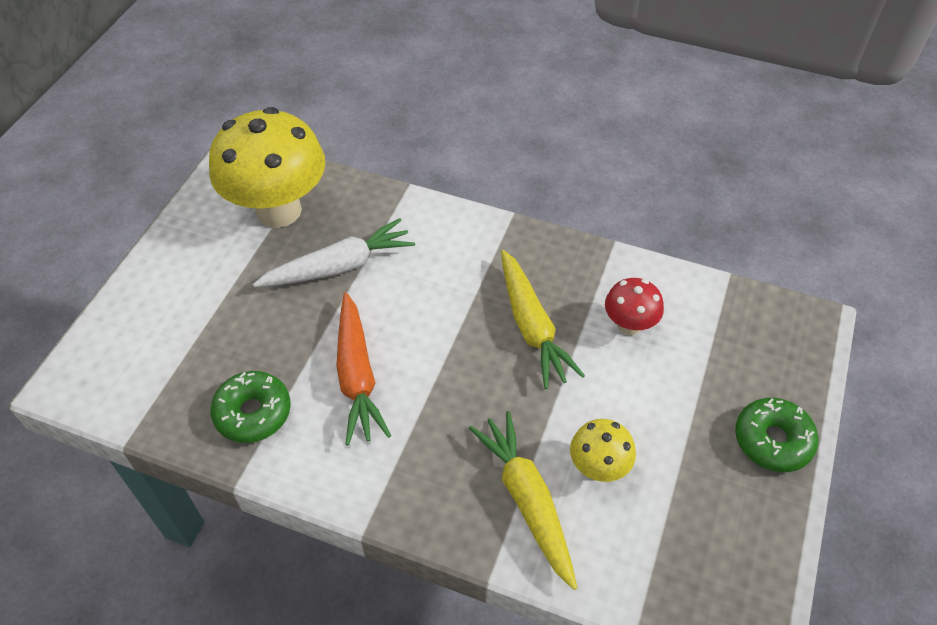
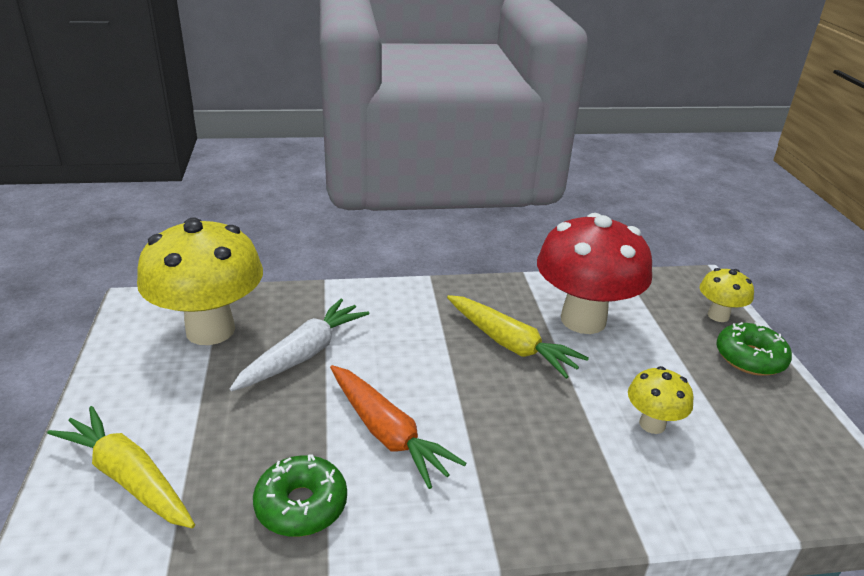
camera: 30 degrees left, 20 degrees down
(527, 500) = (620, 472): yellow carrot -> yellow carrot (128, 478)
(629, 325) = (583, 320): red mushroom -> red mushroom, size x2.10
(787, 376) = (718, 315): none -> yellow mushroom

